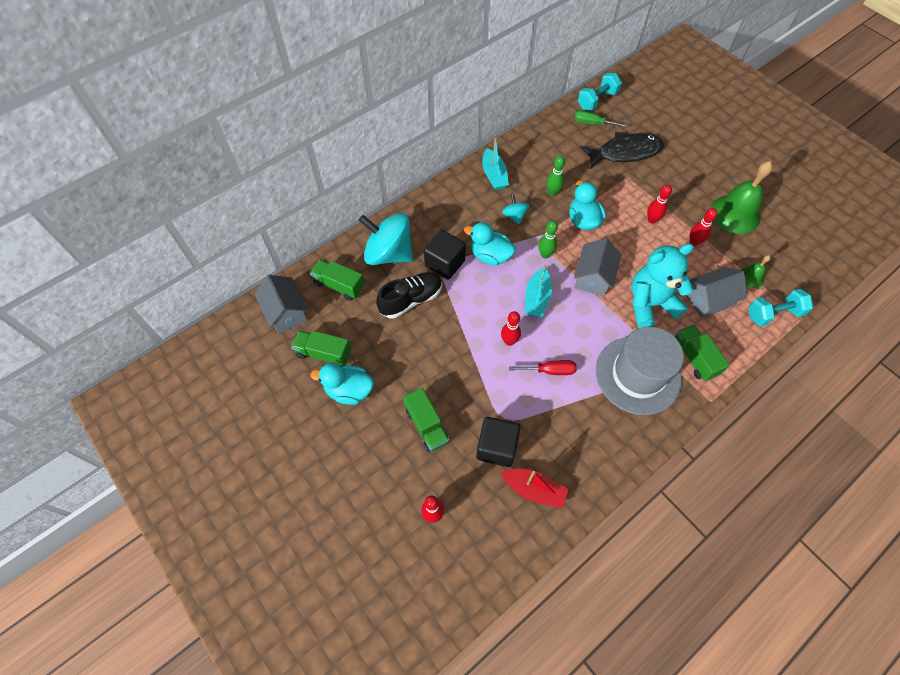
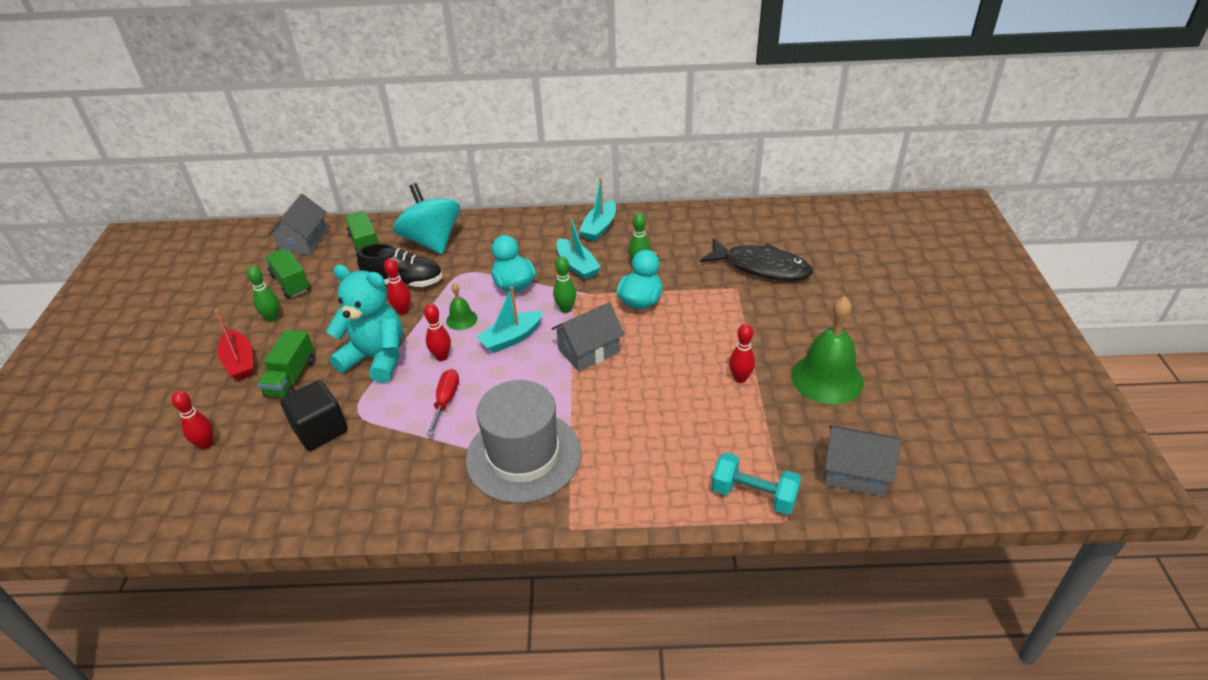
camera: 40 degrees right, 20 degrees down
(349, 390) = (272, 318): turquoise duck -> green bowling pin
(445, 263) = (467, 270): black cube -> none
(514, 216) = (577, 266): turquoise spinning top -> turquoise boat
(533, 490) = (303, 484): red boat -> red boat (240, 362)
(550, 370) = (446, 401): red screwdriver -> red screwdriver turned 120 degrees counterclockwise
(593, 123) = (756, 230): green screwdriver -> none
(597, 100) = (786, 213): turquoise dumbbell -> none
(650, 304) = (618, 404): turquoise teddy bear -> turquoise teddy bear (376, 358)
(652, 220) = (716, 336): red bowling pin -> red bowling pin (403, 311)
(694, 358) = (603, 478): green truck -> none
(709, 300) = (690, 437): grey house -> grey house (855, 473)
(751, 277) = (770, 445): green bell -> green bell (461, 319)

